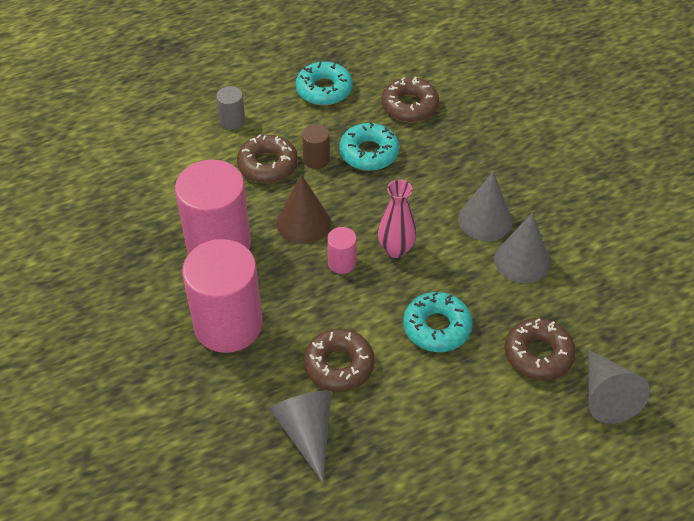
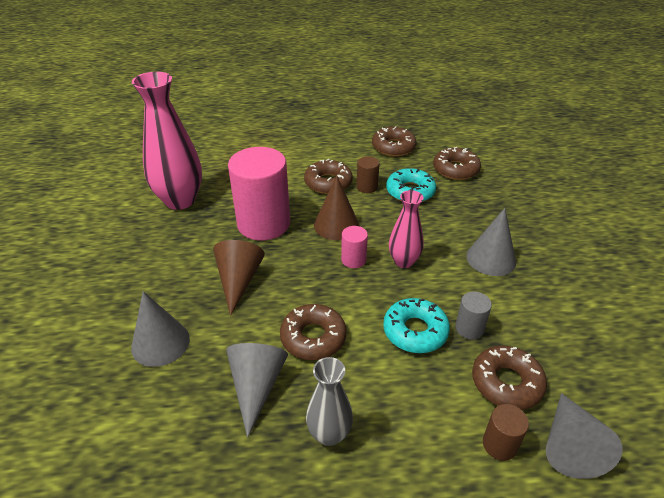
camera: 20 degrees right, 10 degrees down
(98, 239) = (180, 200): none -> pink vase
(228, 325) = (238, 280): pink cylinder -> brown cone
(232, 121) = (317, 152): grey cylinder -> grey cylinder (469, 328)
(324, 90) = (393, 147): turquoise donut -> brown donut
(396, 455) = (329, 434): none -> grey vase
(522, 261) = (515, 298): grey cone -> grey cone (160, 343)
(548, 415) = (499, 444): none -> brown cylinder

